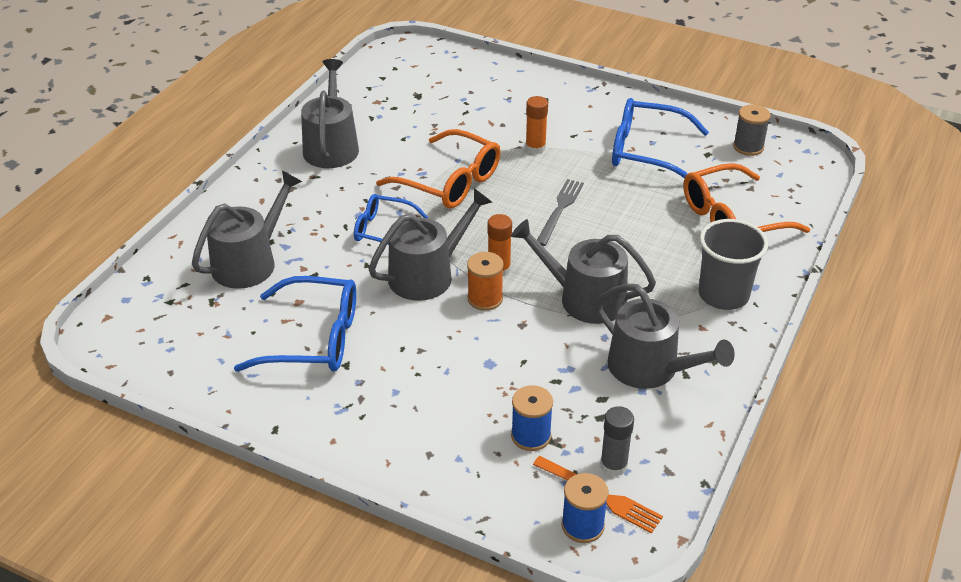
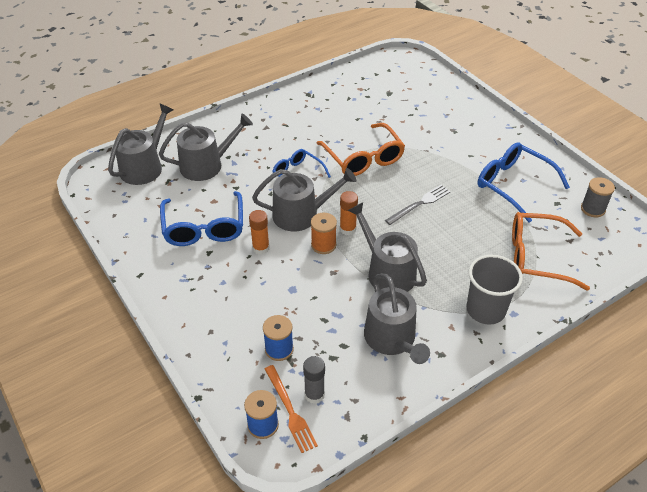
camera: 30 degrees right, 5 degrees up
(314, 339) = (204, 228): blue glasses -> blue glasses turned 45 degrees clockwise
(331, 146) = (309, 109): grey watering can -> grey watering can (144, 167)
(535, 148) = (437, 155): orange glue stick -> orange glue stick (261, 248)

